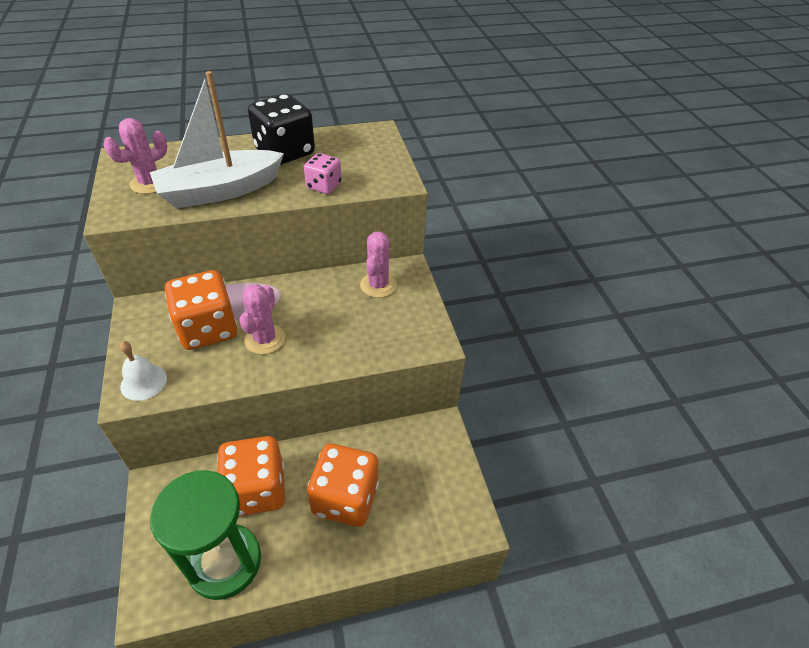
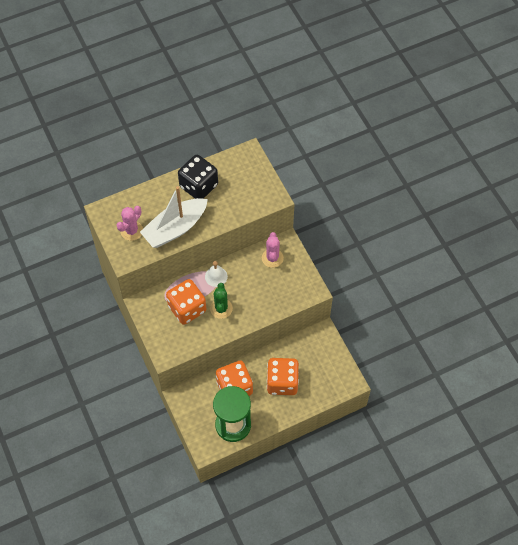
camera: 10 degrees left, 15 degrees up
(143, 382) = (169, 347): white bell -> white bell (216, 276)
(265, 339) = (221, 308): pink cactus -> green cactus
(324, 186) = (233, 211): pink dice -> none

